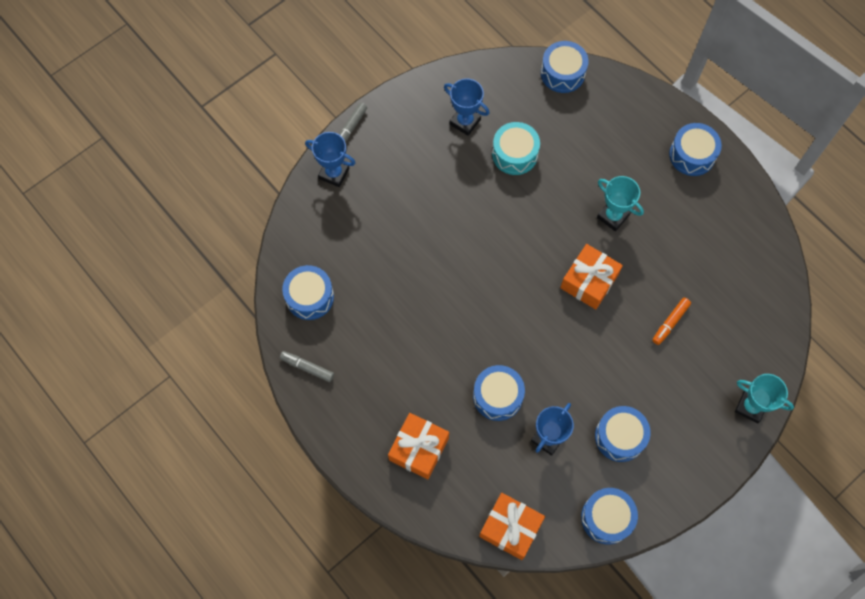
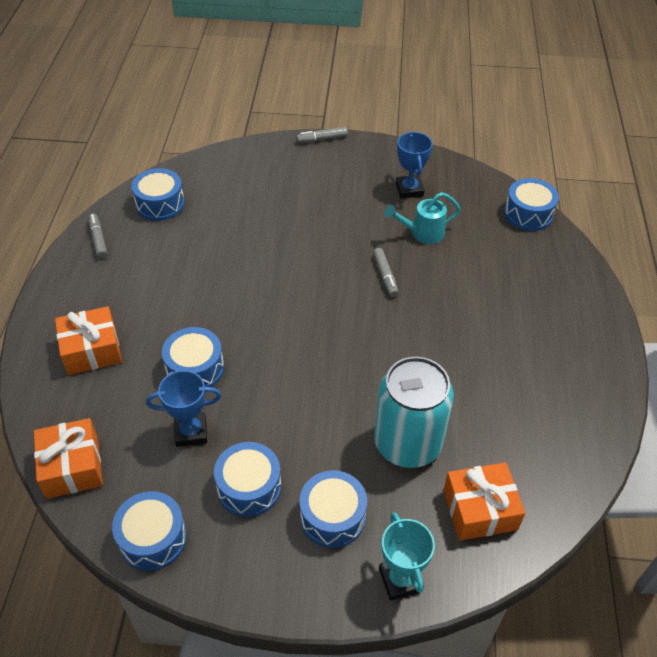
camera: 45 degrees right, 20 degrees down
(334, 173) = (275, 154): blue trophy -> none
(514, 154) = (422, 233): turquoise drum -> turquoise watering can
(530, 213) = (385, 276): none -> grey marker
(589, 281) = (374, 355): orange gift -> orange gift (480, 509)
(613, 216) = (453, 329): turquoise trophy -> none
(670, 322) = (407, 443): orange marker -> turquoise can
(692, 155) = (582, 342): blue drum -> blue drum (332, 516)

